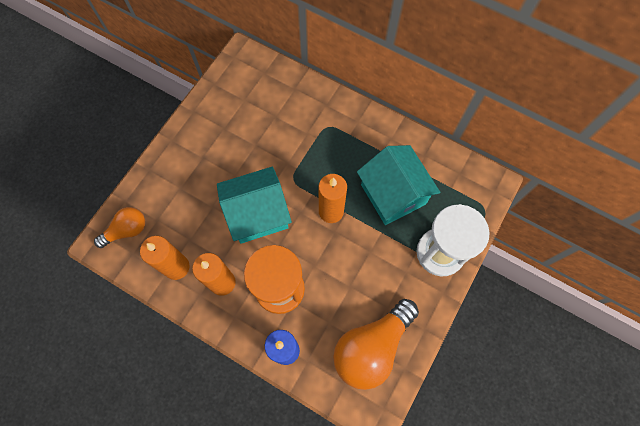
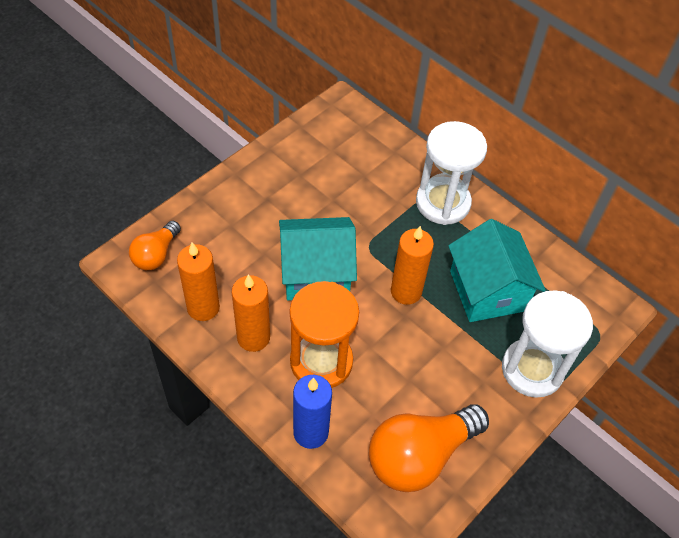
camera: 10 degrees right, 15 degrees down
(127, 230) = (156, 255): orange light bulb -> orange light bulb turned 135 degrees clockwise
(342, 125) = (443, 203): none -> white hourglass

